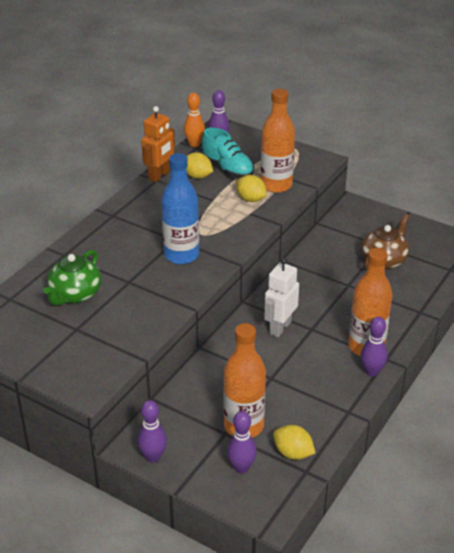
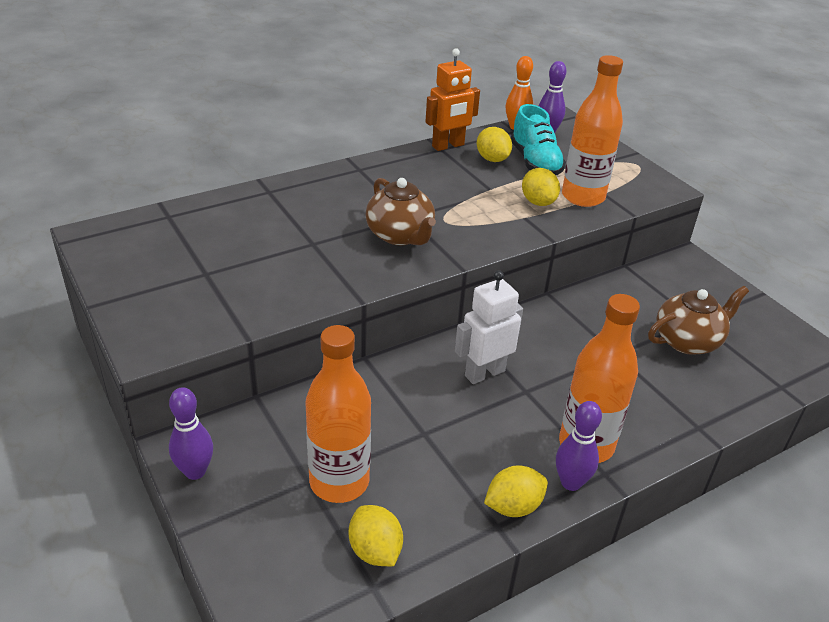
camera: 25 degrees right, 0 degrees up
(75, 295) = (239, 236): green teapot -> none
(181, 255) = (400, 235): blue bottle -> brown teapot
(241, 468) = (290, 539): purple bowling pin -> none
(350, 398) = (513, 506): none -> yellow lemon

